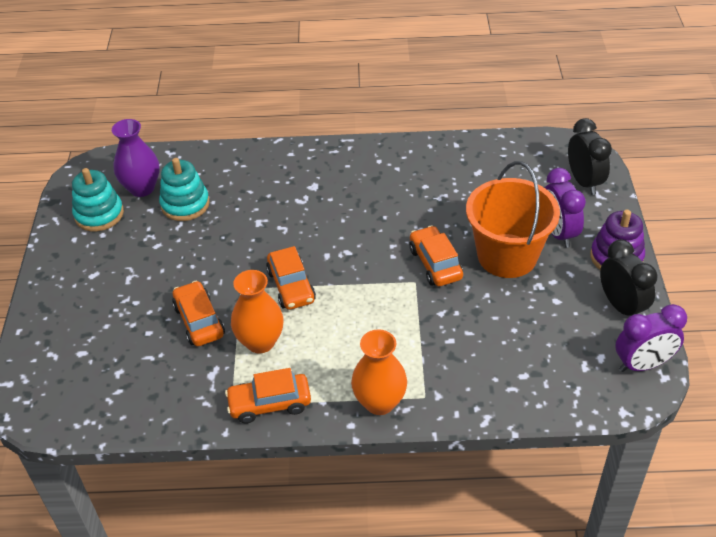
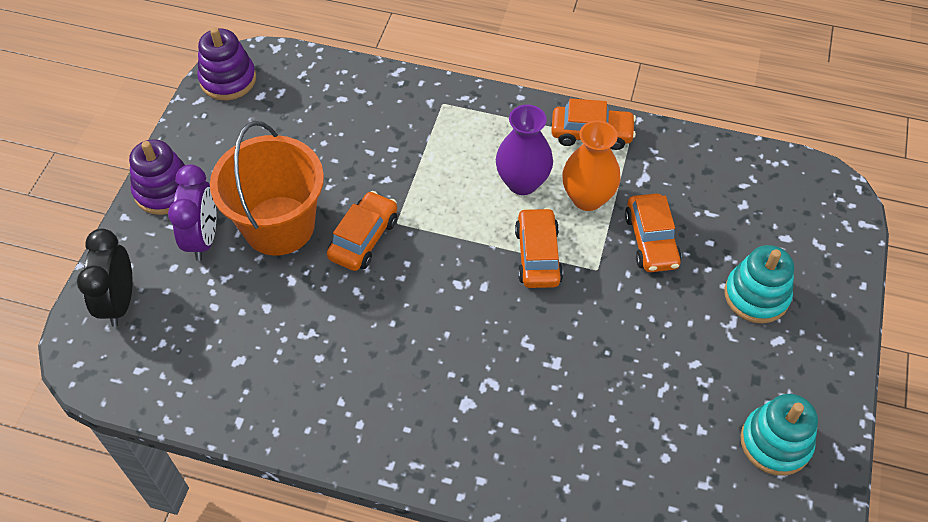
camera: 165 degrees left, 10 degrees up
(142, 188) = (712, 476): purple vase -> purple vase (522, 182)
(185, 204) = (651, 424): turquoise stacking toy -> turquoise stacking toy (756, 295)
(379, 402) = (486, 109): orange vase -> none
(435, 263) = (363, 238): orange car -> orange car turned 150 degrees counterclockwise
(621, 306) = (203, 137): black clock -> none
(642, 364) = (228, 79): purple clock -> purple stacking toy

